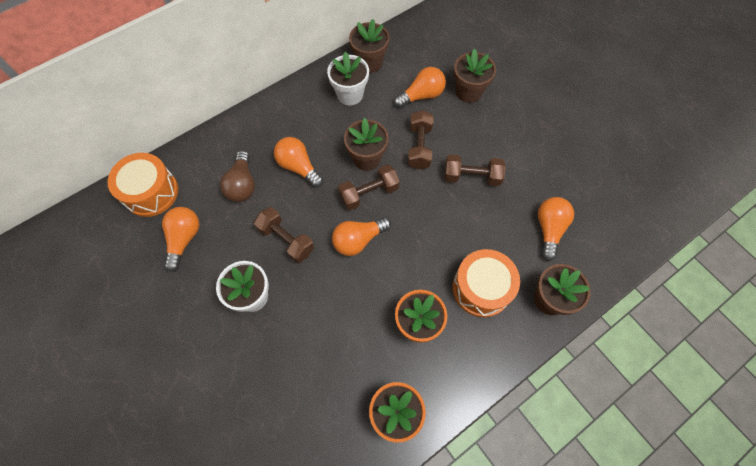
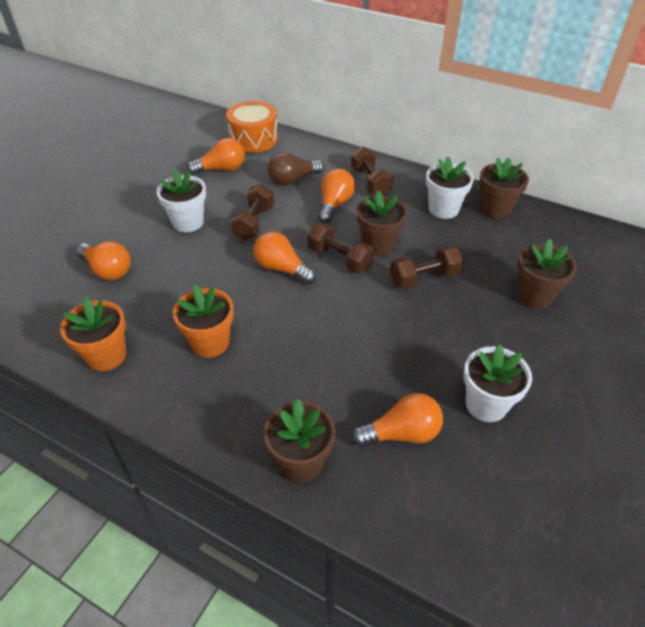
camera: 65 degrees right, 20 degrees down
(421, 95) = (491, 259): orange light bulb -> orange light bulb (108, 270)
(471, 176) = (420, 333): brown dumbbell -> brown dumbbell (370, 182)
(481, 288) = (280, 386): orange drum -> none
(545, 171) = (486, 404): none -> white flower pot

